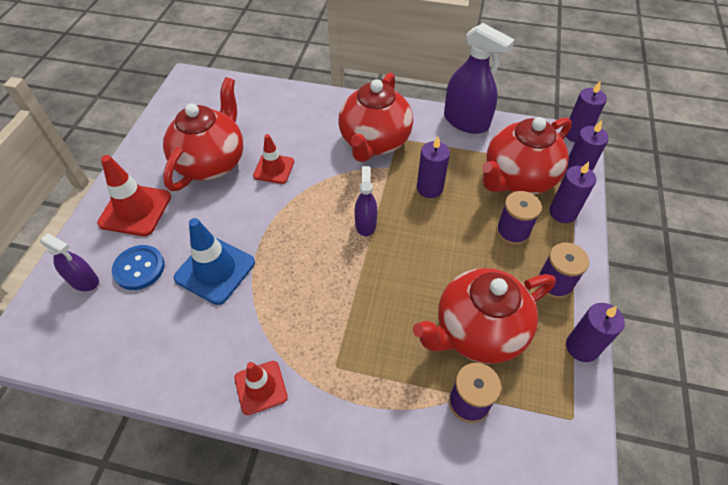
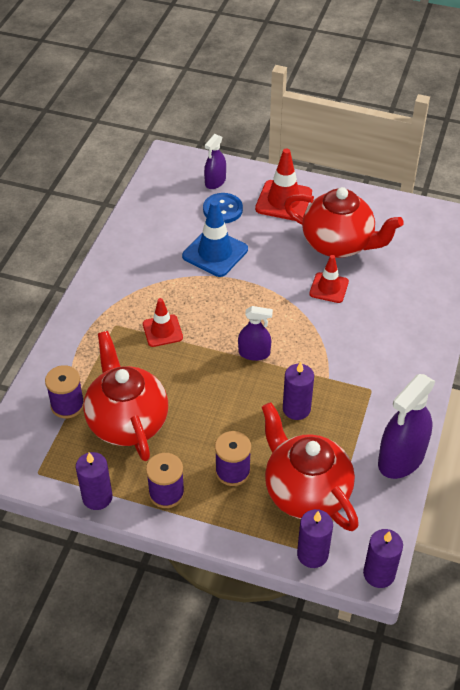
camera: 95 degrees right, 5 degrees down
(261, 387) = (108, 282): red traffic cone -> red traffic cone (162, 331)
(374, 142) = (365, 368): red teapot -> none
(562, 212) = (253, 524): purple candle -> none

